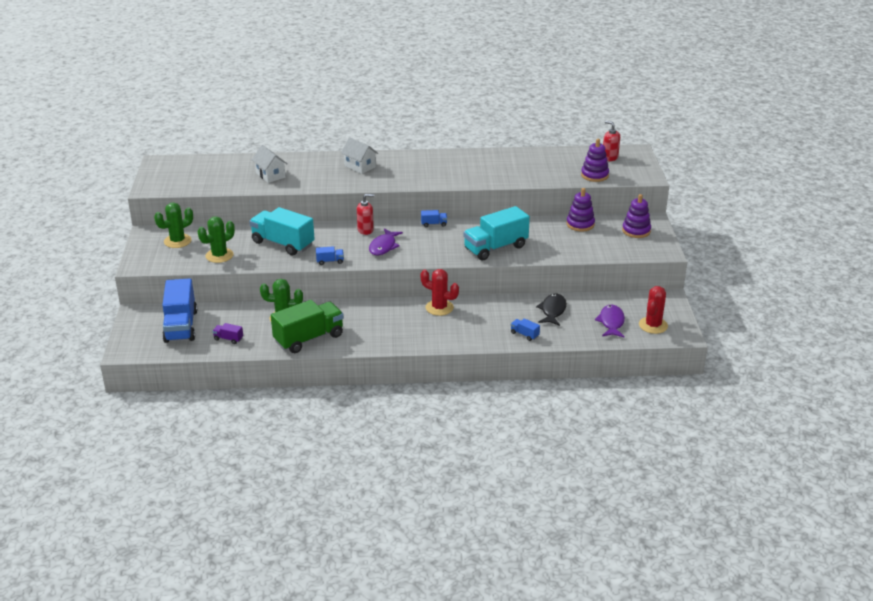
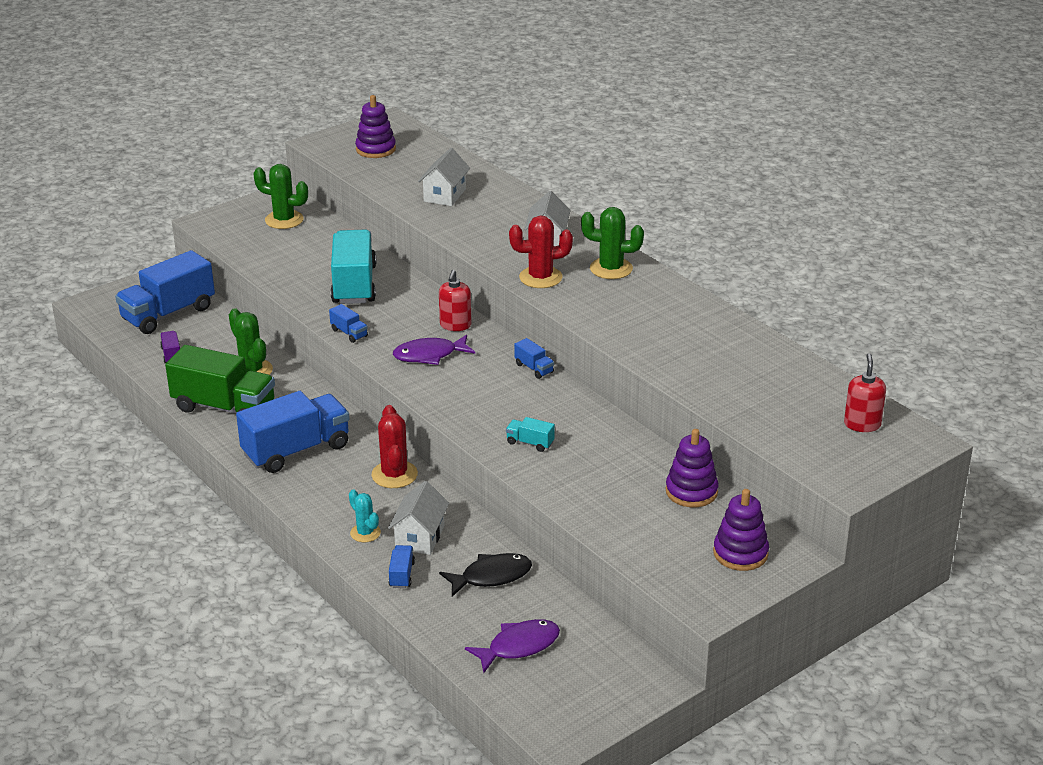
camera: 55 degrees right, 0 degrees up
(219, 255) = (281, 258): green cactus -> green cactus (611, 269)
(365, 230) = (455, 325): red soap dispenser -> red soap dispenser turned 60 degrees clockwise
(381, 329) = (296, 450): none -> blue truck
(478, 333) = (365, 533): none -> turquoise cactus
(495, 248) = (530, 443): turquoise truck -> turquoise truck, size x0.42
(500, 319) = (420, 537): none -> white house
(594, 175) = (782, 431): purple stacking toy -> purple stacking toy (375, 149)
(653, 325) = (555, 694): red cactus -> red cactus (540, 277)

